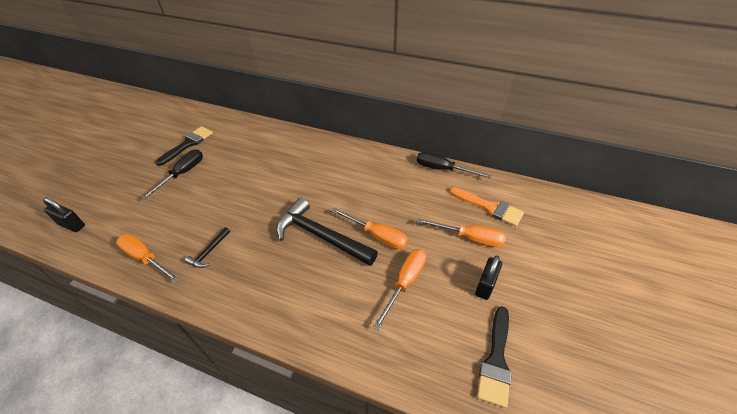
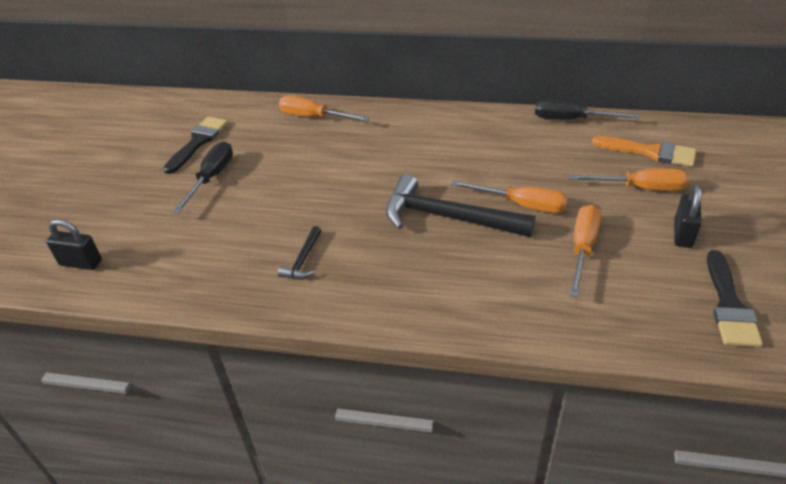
camera: 10 degrees left, 5 degrees down
(145, 258) = (215, 282): orange screwdriver -> orange screwdriver (314, 117)

